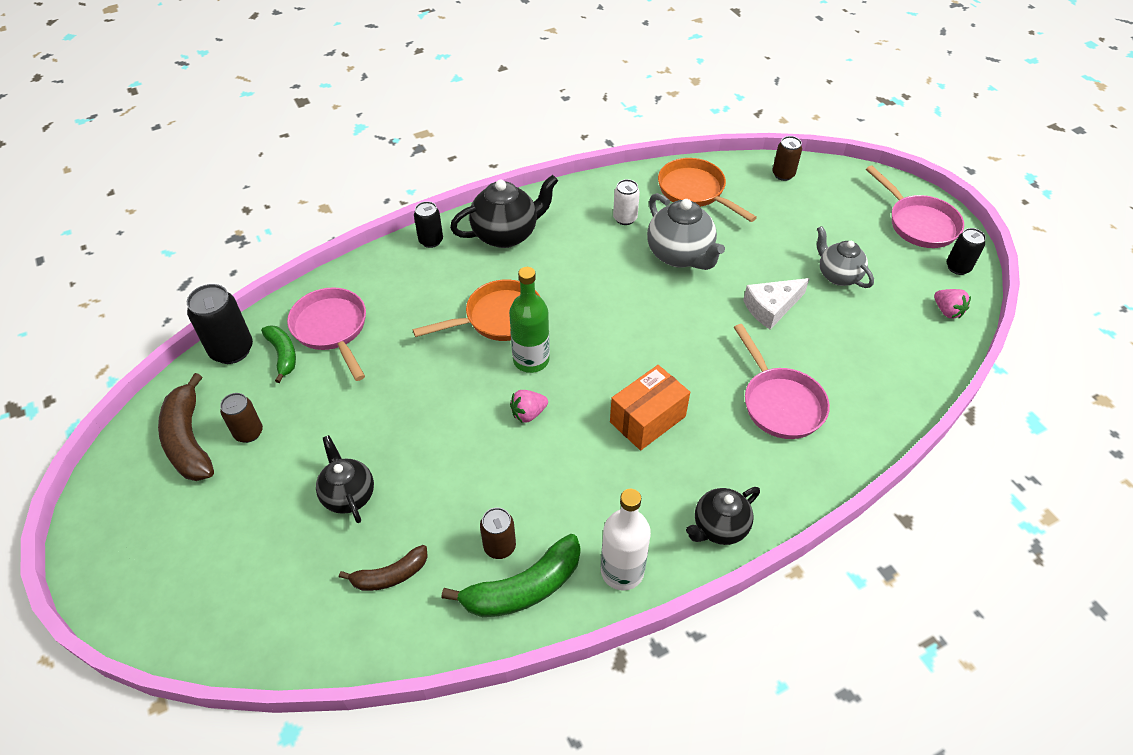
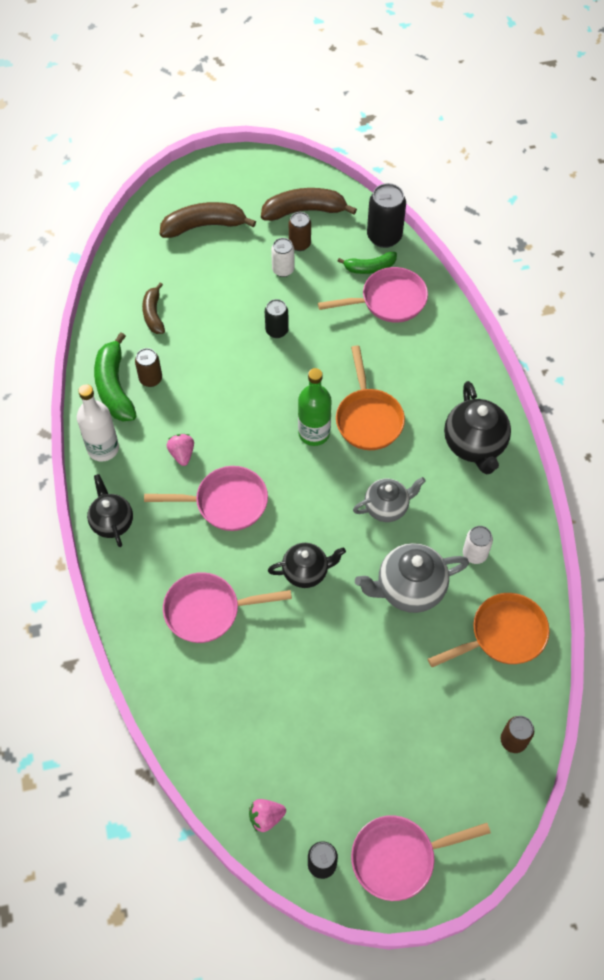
camera: 105 degrees right, 10 degrees up
(219, 555) = (204, 226): none -> brown banana
(294, 441) = (283, 270): none -> white can
(348, 495) = (225, 297): black teapot -> black teapot (306, 572)
(431, 241) = (479, 383): black can -> black can (277, 330)
(528, 413) = (259, 420): pink strawberry -> pink strawberry (182, 454)
(647, 419) = (225, 503): orange box -> pink pan
(771, 308) = (318, 647): white cheese -> none
(838, 275) = (343, 730): grey teapot -> grey teapot (387, 507)

